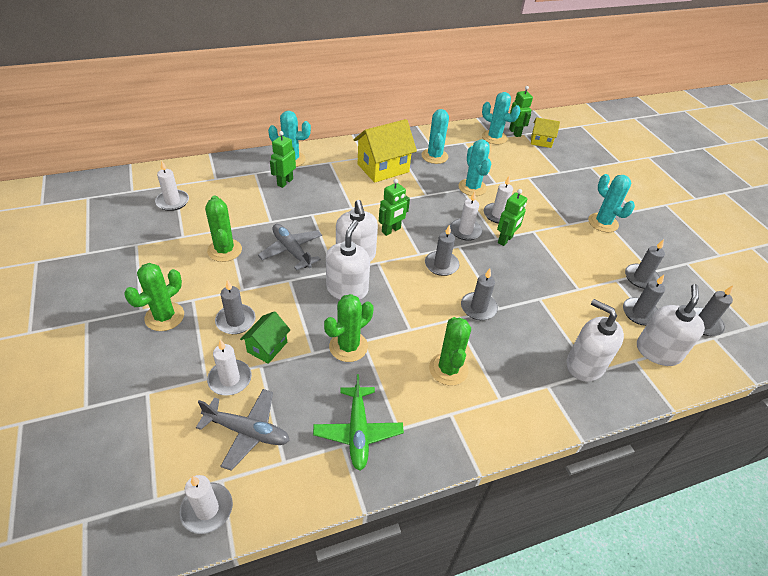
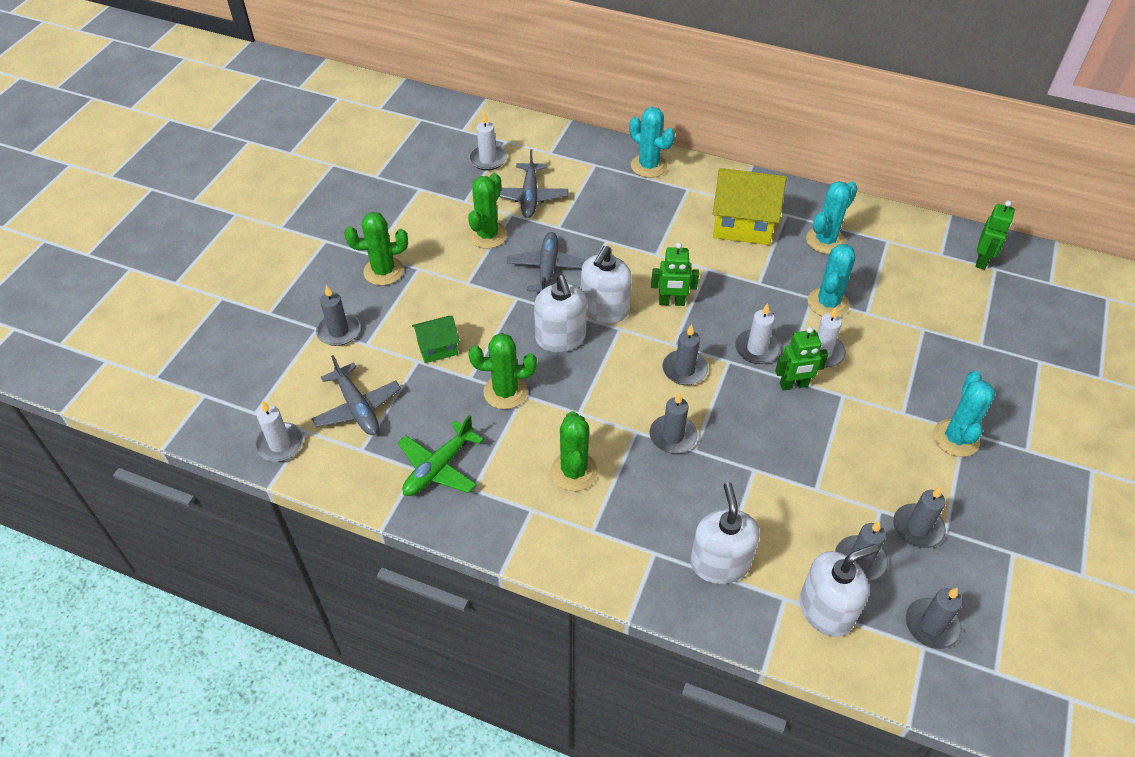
camera: 45 degrees right, 5 degrees up
(230, 212) = (530, 197): none -> grey plane
(230, 379) = (384, 357): white candle -> none
(235, 321) = (434, 309): grey candle -> grey candle (339, 331)
(285, 182) = (615, 190): green robot -> none
(347, 289) = (560, 338): white soap dispenser -> white soap dispenser turned 105 degrees clockwise
(448, 369) = (574, 471): green cactus -> green cactus turned 45 degrees counterclockwise
(494, 137) = (941, 253): turquoise cactus -> none
(541, 141) = (1007, 291): yellow house -> none

